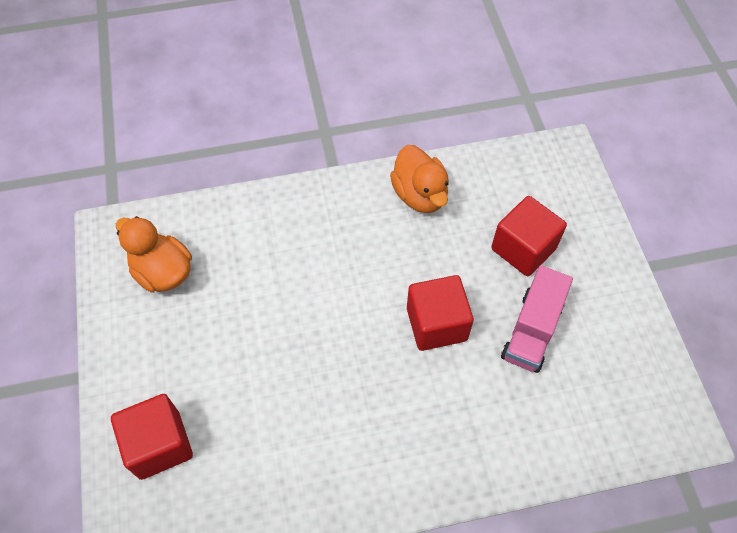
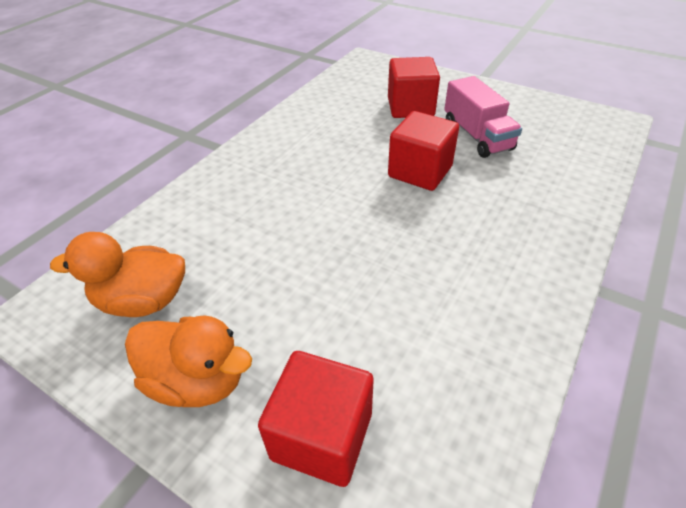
camera: 45 degrees left, 15 degrees down
(420, 195) = (307, 122): orange duck -> orange duck (198, 380)

